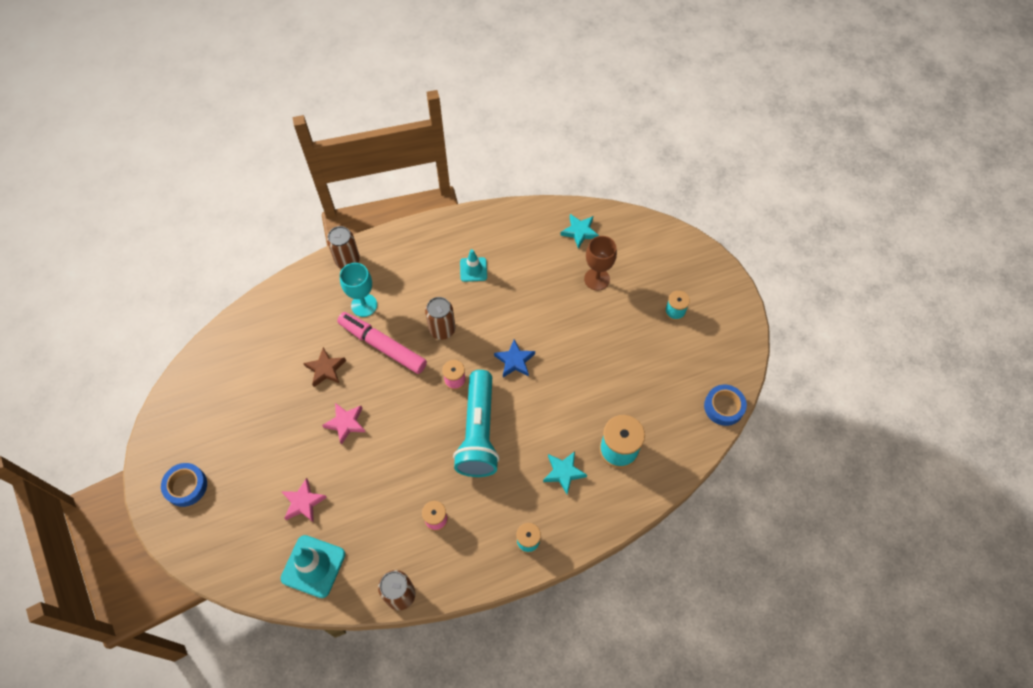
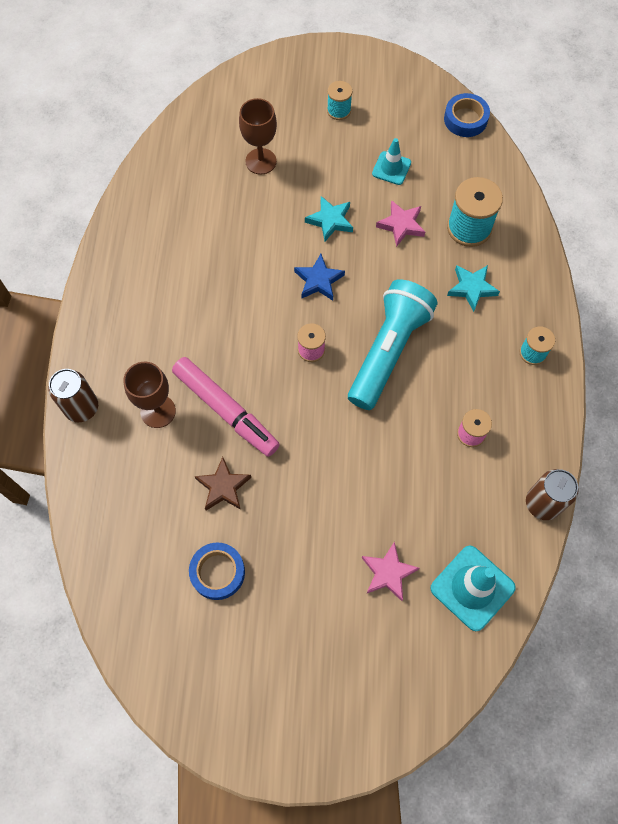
camera: 65 degrees left, 5 degrees up
(186, 486) = (302, 713): blue tape -> blue tape (217, 572)
(346, 423) = (308, 489): pink star -> pink star (401, 225)
(364, 305) = (158, 411): turquoise goblet -> brown goblet
(382, 346) = (226, 410): pink marker -> pink marker turned 105 degrees counterclockwise
(442, 329) = (239, 338): brown can -> none
(473, 269) = (178, 275): turquoise traffic cone -> turquoise traffic cone (391, 168)
(479, 432) = (388, 350): turquoise flashlight -> turquoise flashlight turned 90 degrees counterclockwise
(579, 232) = (191, 151): turquoise star -> turquoise star (330, 220)

